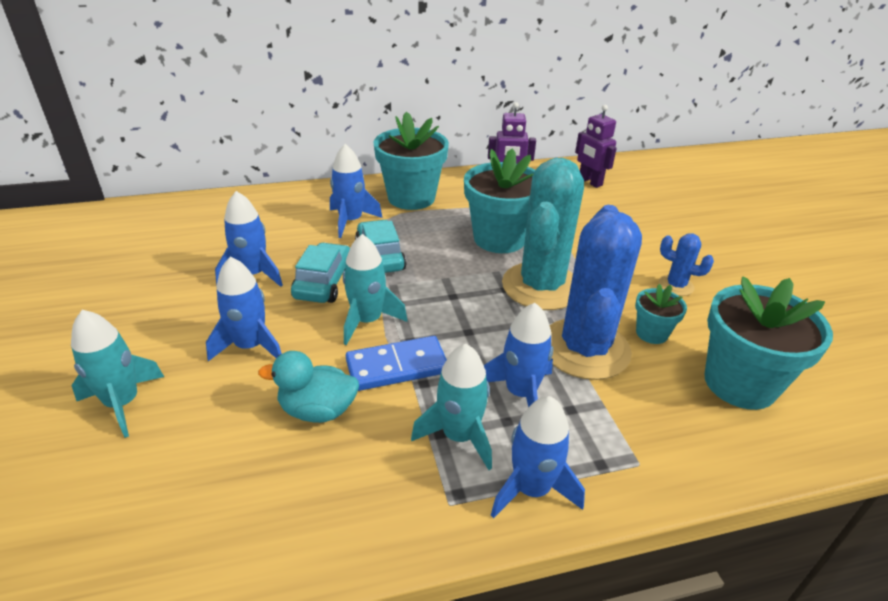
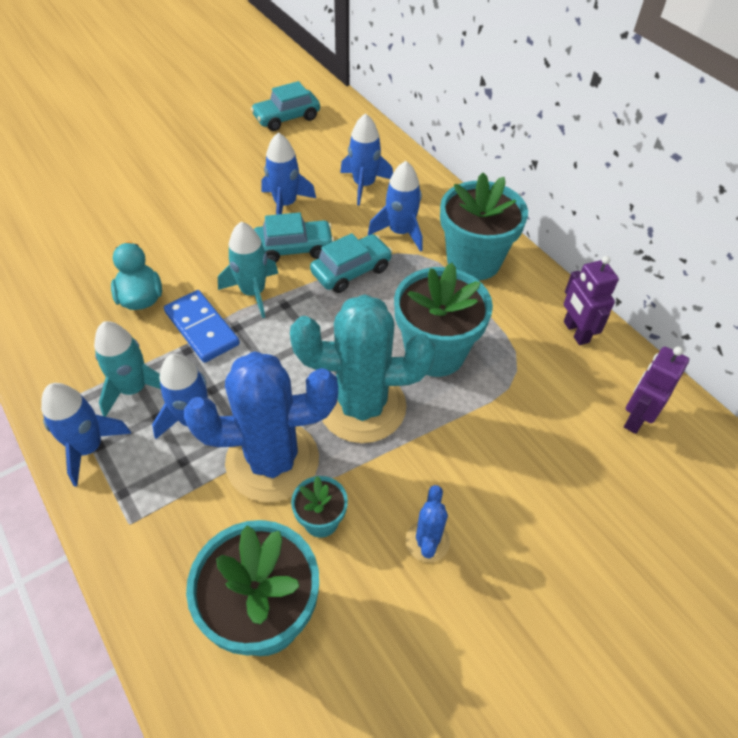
camera: 70 degrees right, 15 degrees up
(109, 245) = (286, 118): none -> turquoise car
(123, 403) = (124, 203): turquoise rocket -> none
(250, 346) = (197, 238): blue rocket -> blue rocket (364, 185)

